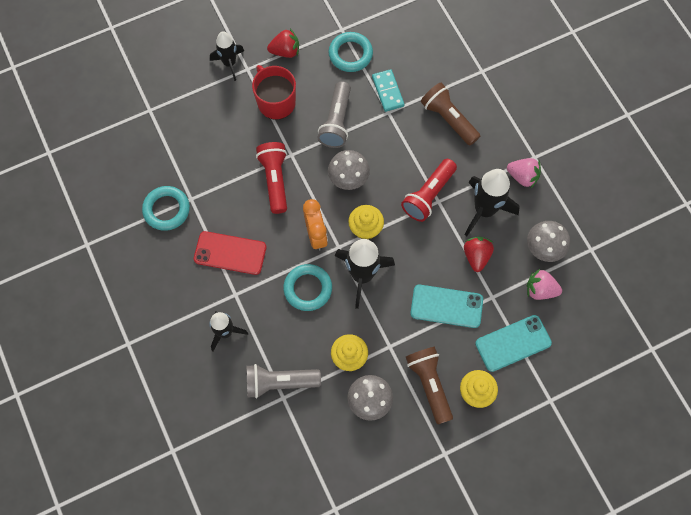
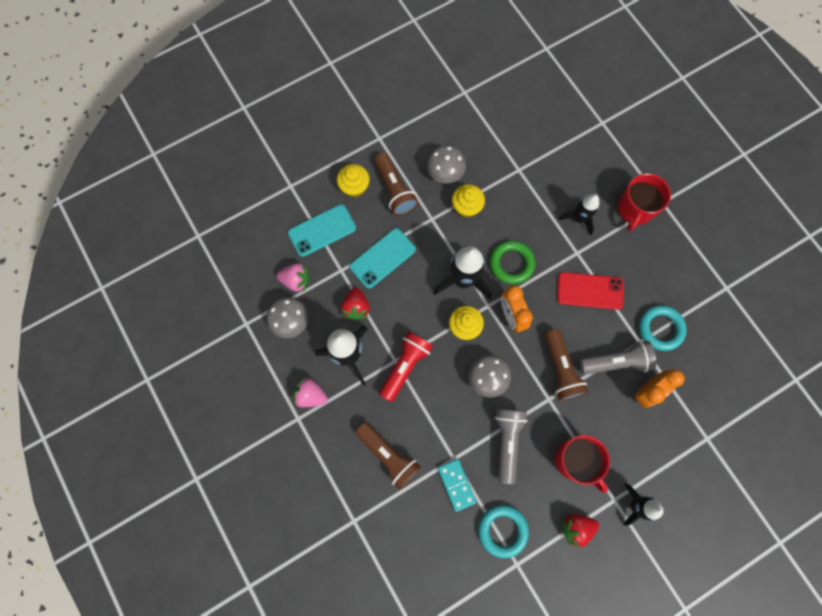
camera: 175 degrees right, 5 degrees up
(160, 338) = (635, 209): none -> red mug
(195, 154) = (647, 391): none -> orange clock
(275, 180) = (560, 369): red flashlight -> brown flashlight
(280, 382) = (523, 181): grey flashlight -> grey flashlight (615, 362)
(308, 288) = (511, 263): turquoise ring -> green ring
(446, 306) = (382, 258): turquoise phone -> turquoise phone turned 45 degrees counterclockwise

